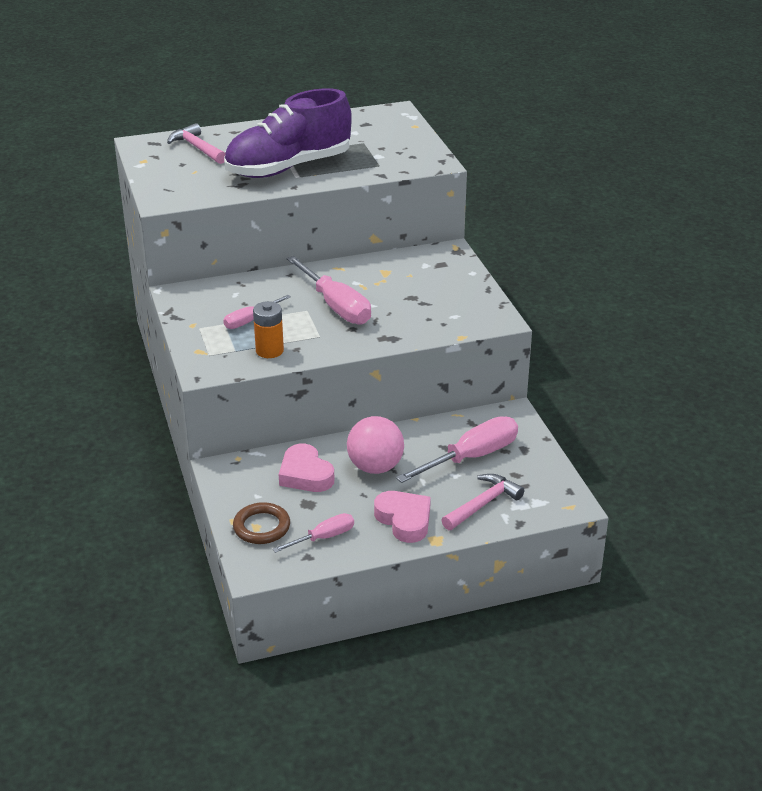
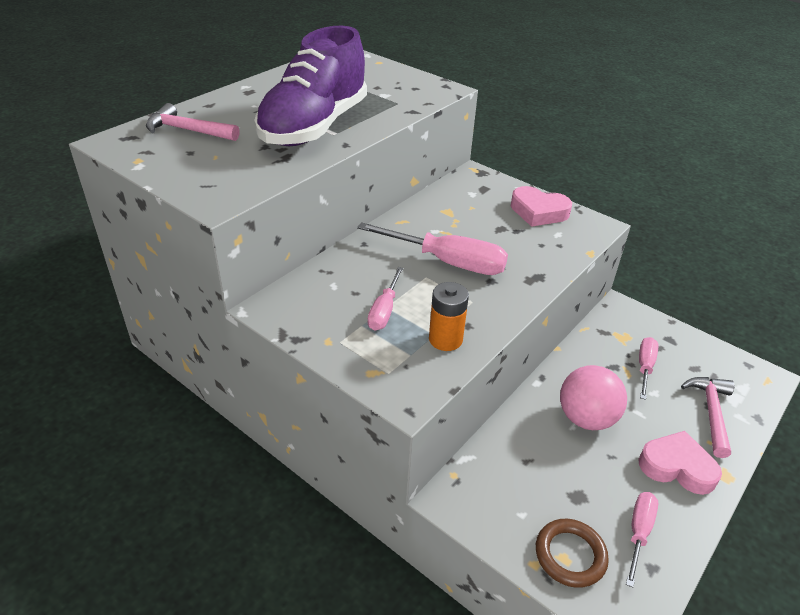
camera: 35 degrees left, 5 degrees up
(305, 474) = (538, 461): pink heart -> pink heart (538, 212)
(471, 457) = (644, 367): pink screwdriver -> pink screwdriver, size x0.57

